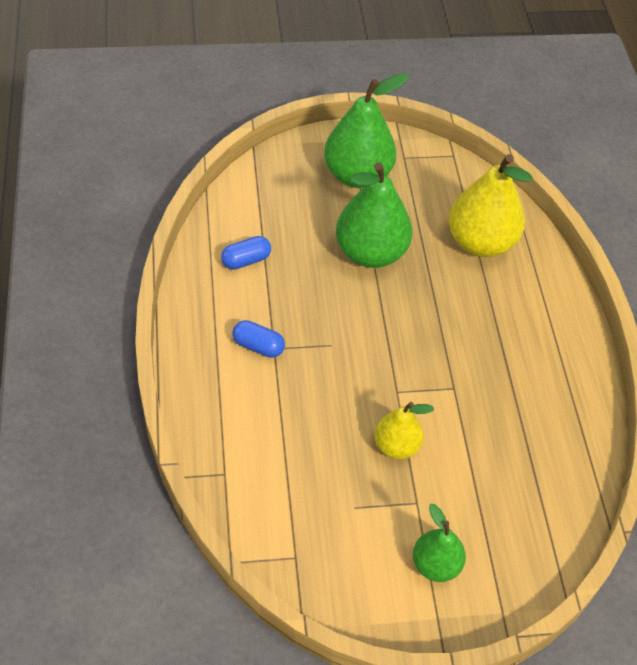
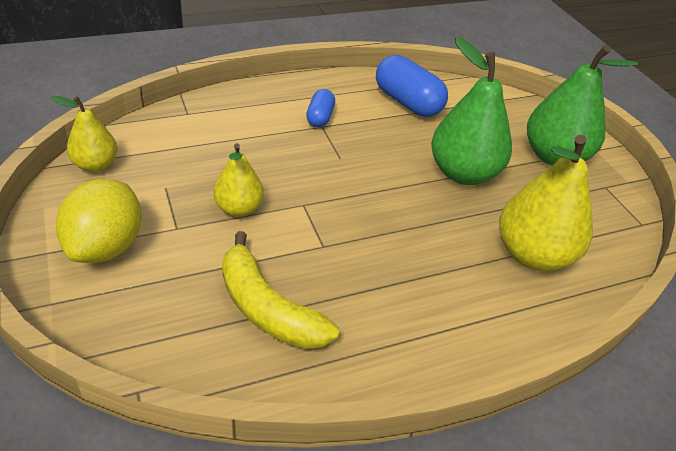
camera: 75 degrees right, 10 degrees down
(246, 260) = (407, 102): blue capsule -> blue capsule, size x1.79
(307, 572) = (95, 165): none -> yellow pear
(435, 564) = (106, 246): green pear -> yellow lemon
(522, 444) = (267, 308): none -> yellow banana

